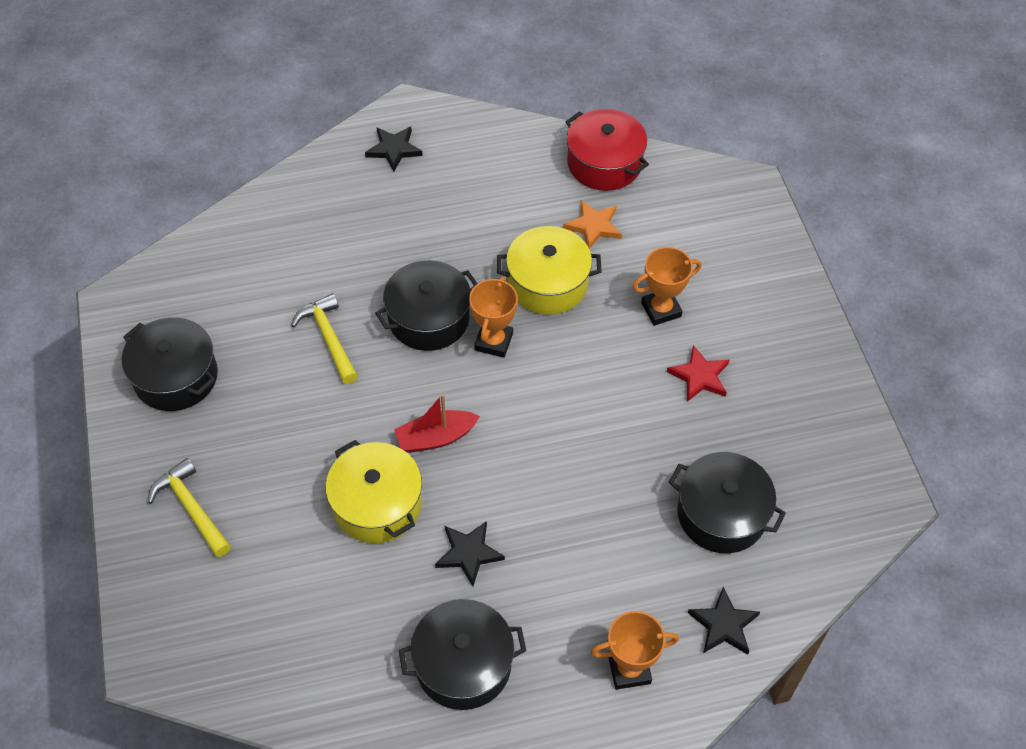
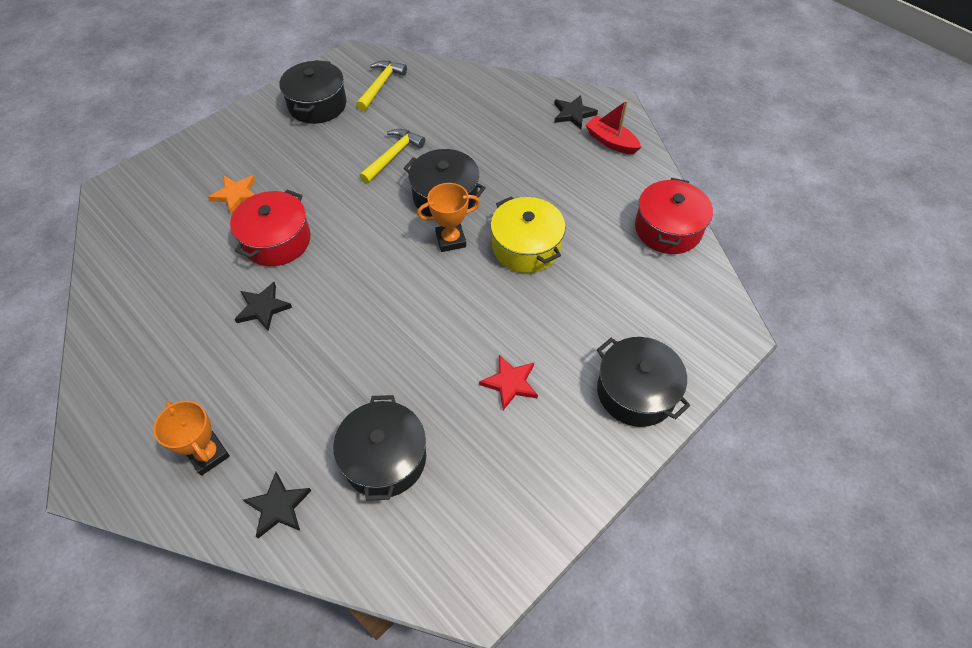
camera: 60 degrees right, 0 degrees up
(191, 508) = (227, 156): yellow hammer -> yellow hammer (381, 85)
(377, 504) = (277, 240): yellow pot -> red pot
(436, 437) = (348, 246): red boat -> red boat (611, 141)
(463, 664) = (171, 346): black pot -> black pot (636, 392)
(593, 226) = (602, 249): orange star -> orange star (236, 195)
(661, 310) = (556, 328): orange trophy -> none

